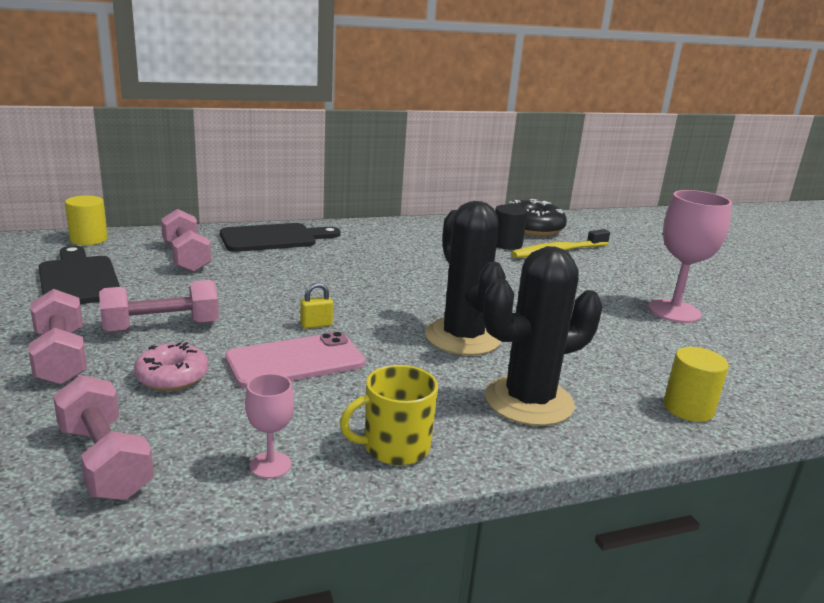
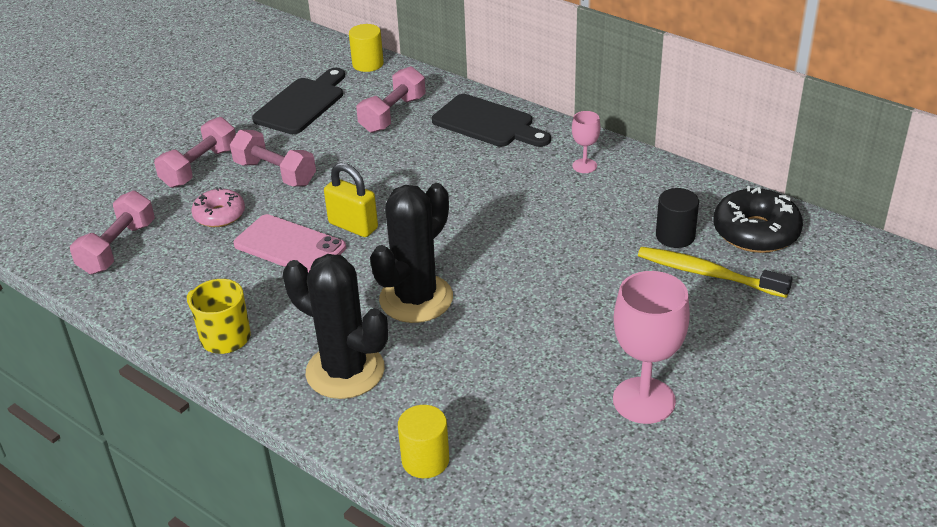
camera: 60 degrees right, 15 degrees up
(270, 465) = (162, 301): pink goblet -> pink goblet (584, 166)
(316, 325) = (353, 226): yellow padlock -> yellow padlock, size x1.82

